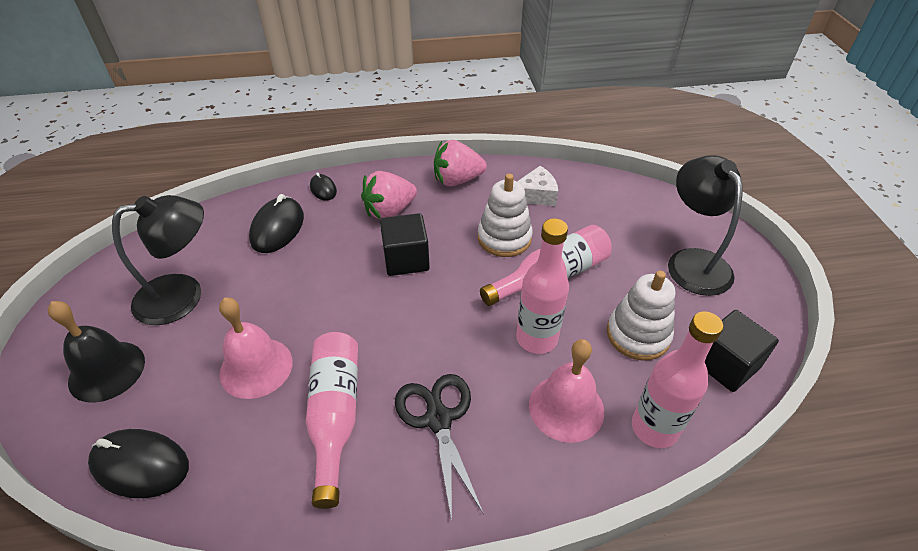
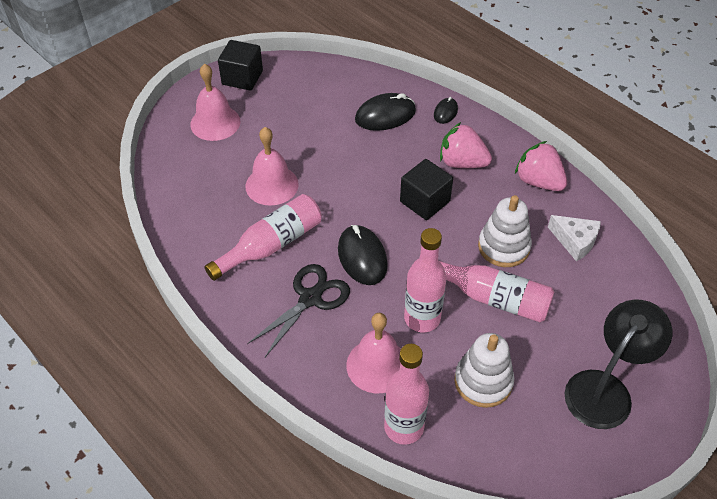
camera: 55 degrees right, 5 degrees up
(107, 371) = (215, 123): black bell -> pink bell
(140, 465) = (176, 182): black mouse -> black mouse (362, 257)
(183, 295) = (290, 113): black lamp -> none
(725, 364) = (505, 454): black cube -> black cube (242, 78)

